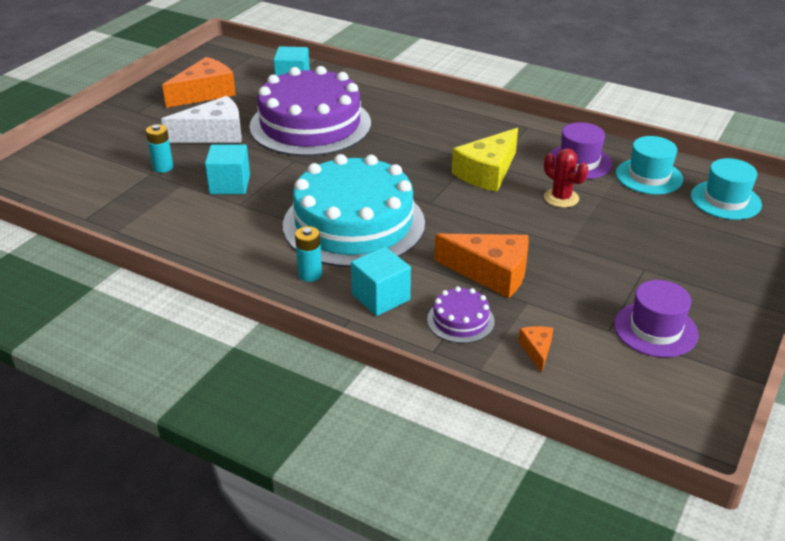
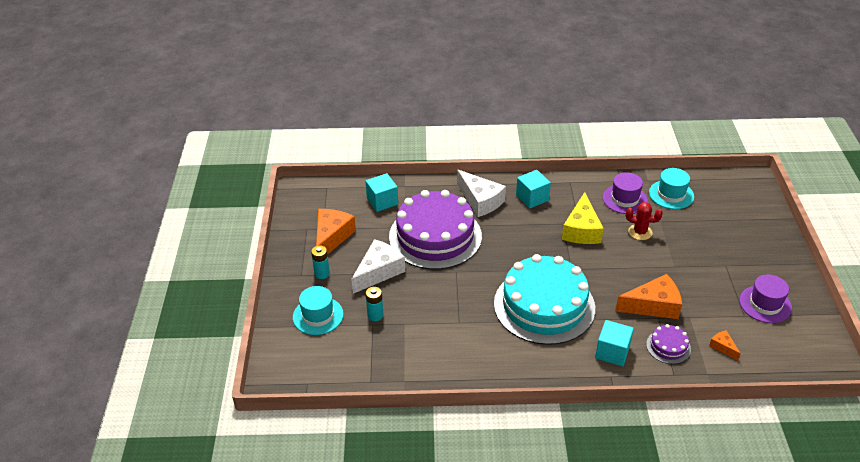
camera: 30 degrees left, 5 degrees up
(230, 184) = (436, 309): turquoise cube -> turquoise cube (532, 198)
(310, 274) = (557, 355): turquoise battery -> turquoise battery (322, 273)
(399, 111) = (480, 201): none -> white cheese
(725, 200) = (724, 196): turquoise hat -> turquoise hat (318, 316)

